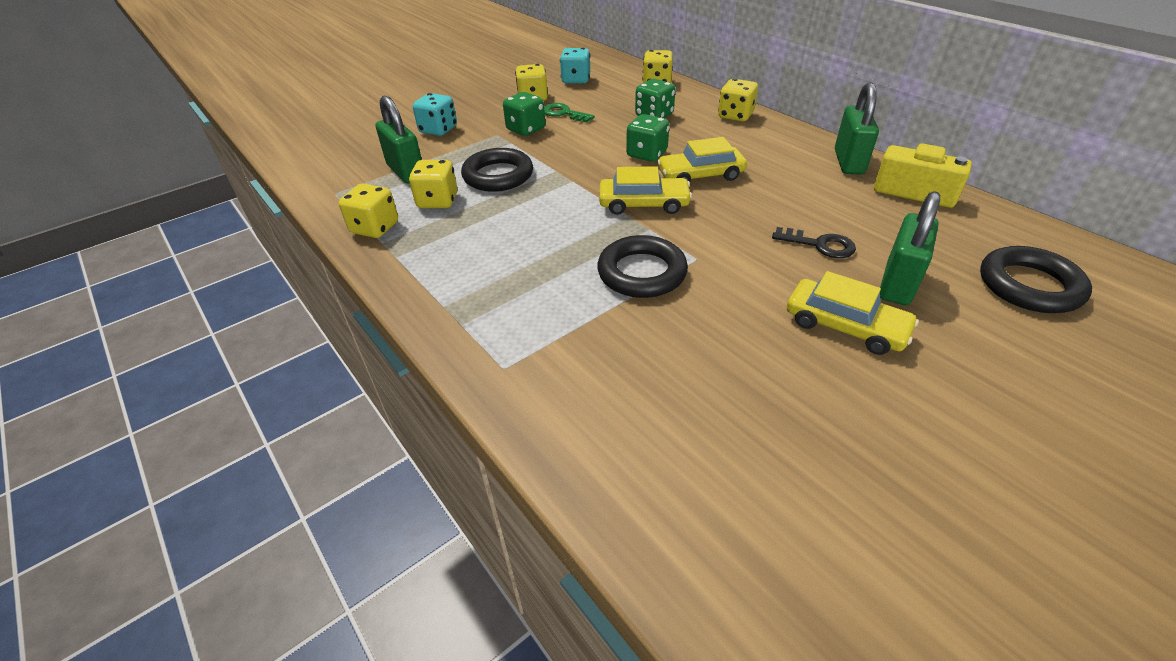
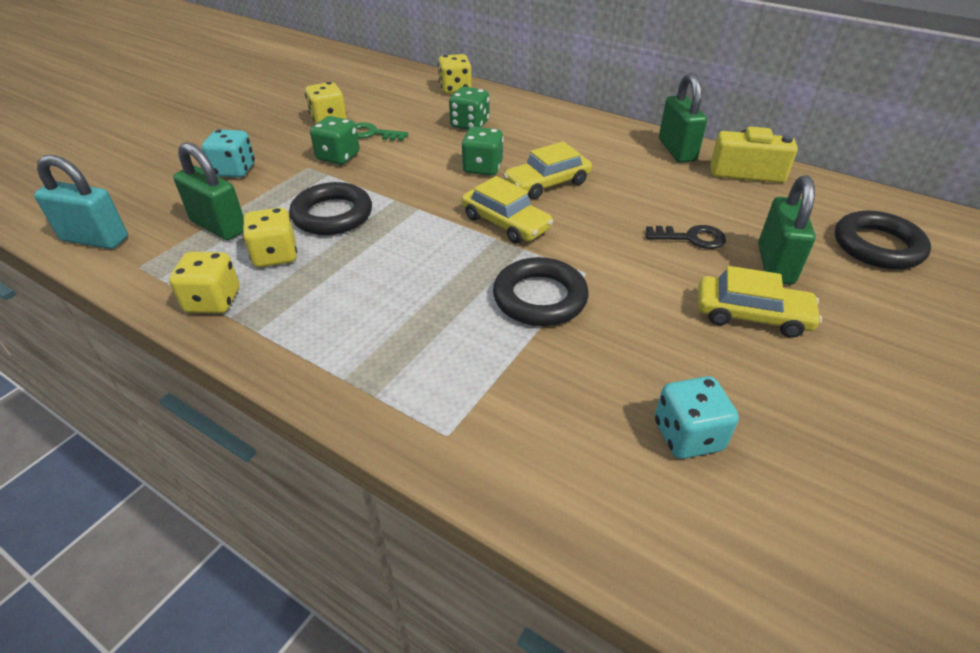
camera: 20 degrees left, 0 degrees up
(314, 168) = (95, 239): none -> turquoise padlock
(576, 80) = (367, 94): turquoise dice -> turquoise dice (687, 436)
(643, 204) = (505, 223): yellow car -> yellow car turned 60 degrees clockwise
(735, 116) = (550, 116): yellow dice -> none

